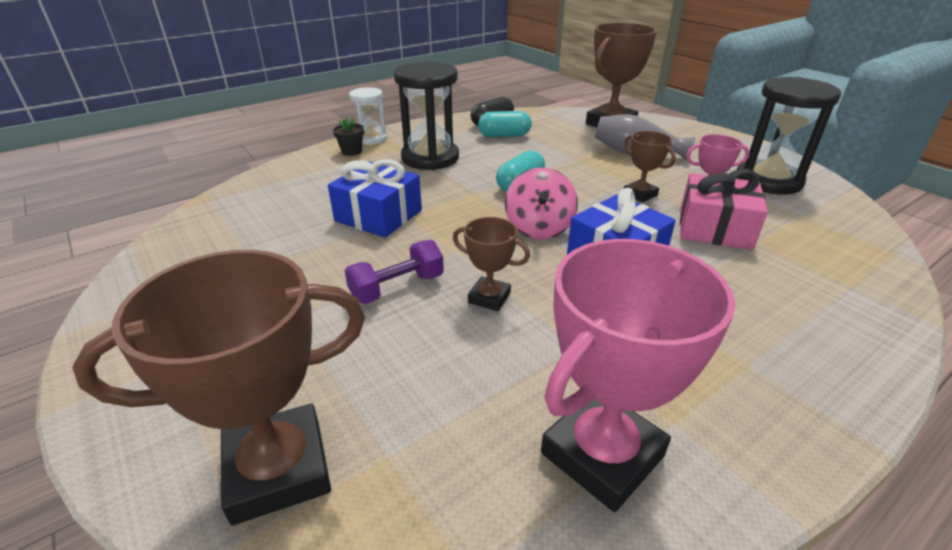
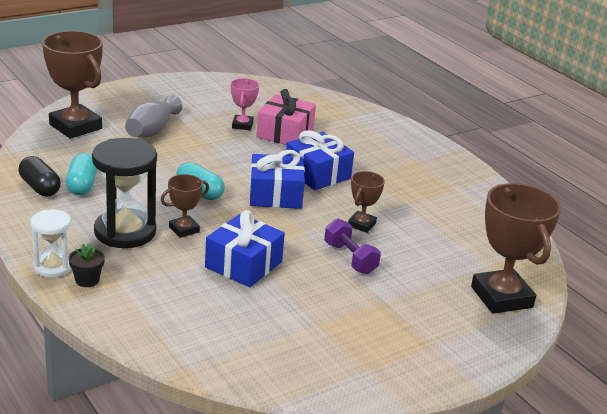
camera: 90 degrees left, 5 degrees down
(539, 228) = (275, 195): pink spinning top -> blue gift
(602, 454) = (476, 209): pink trophy -> none
(640, 194) = (230, 146): brown trophy -> brown trophy (184, 229)
(768, 180) = (219, 96): black hourglass -> none

